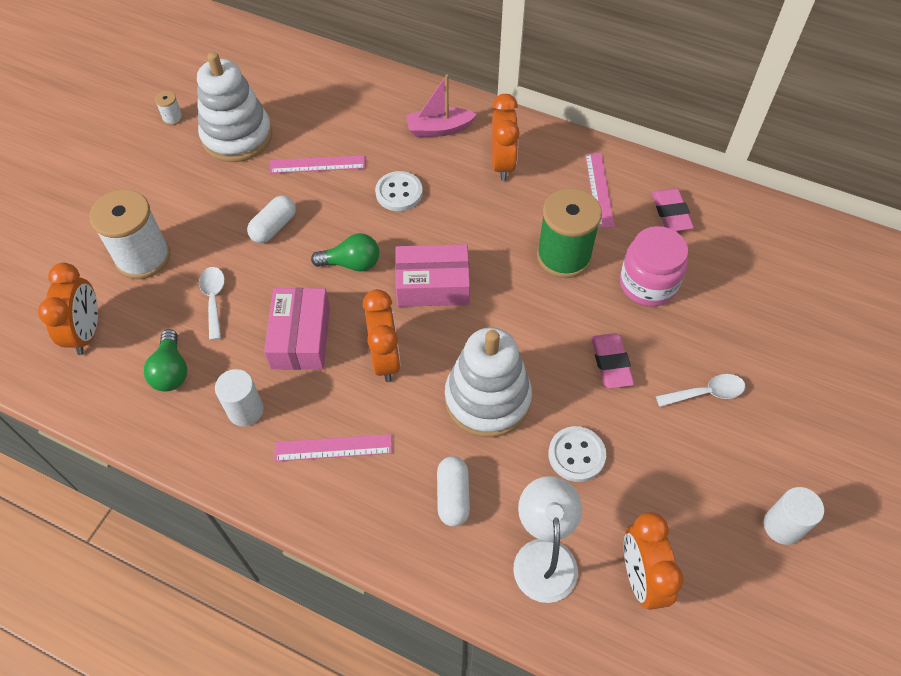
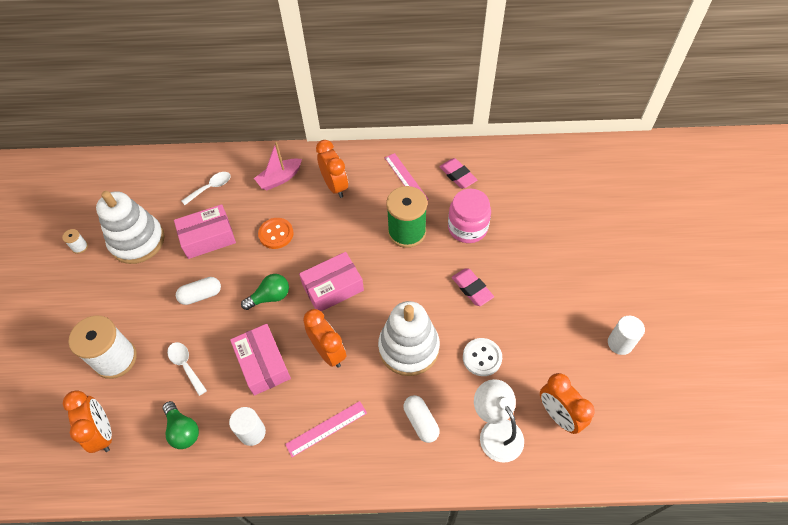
camera: 25 degrees left, 0 degrees up
(274, 227) = (201, 295): white capsule -> white capsule turned 60 degrees clockwise
(317, 164) = (208, 237): pink ruler -> pink box
(399, 192) = (276, 234): white button -> orange button
(706, 393) = (537, 282): white spoon -> white spoon (210, 188)

